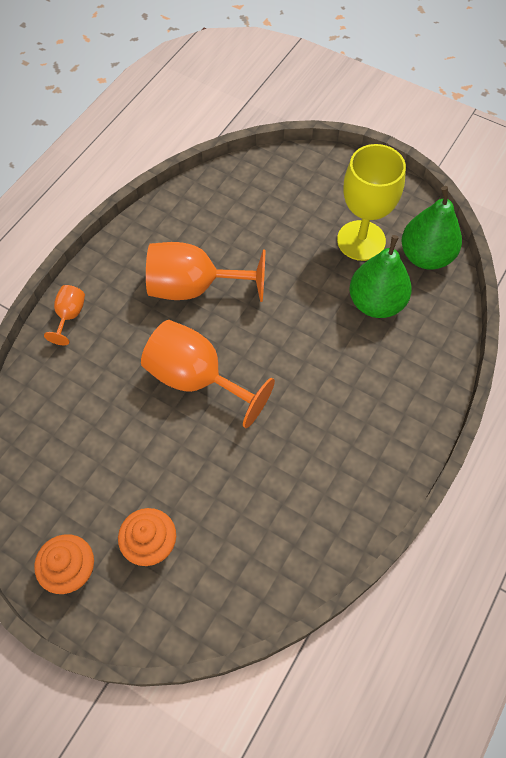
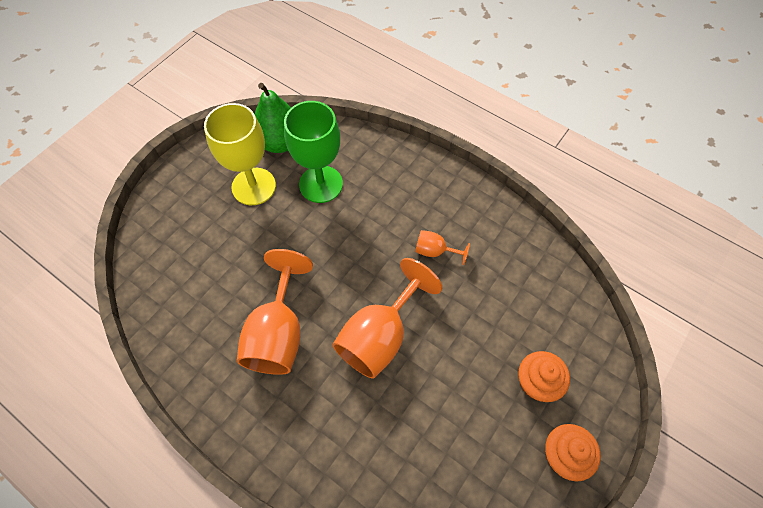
camera: 85 degrees left, 0 degrees up
(69, 316) = (292, 464): orange goblet -> orange goblet (435, 251)
(376, 303) = (321, 184): green pear -> green goblet

